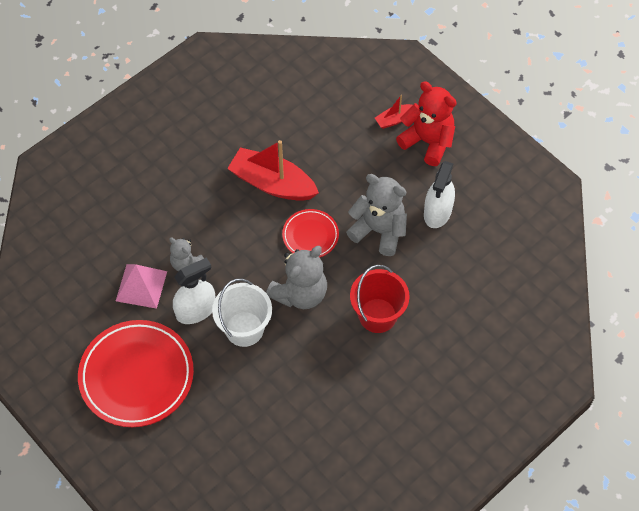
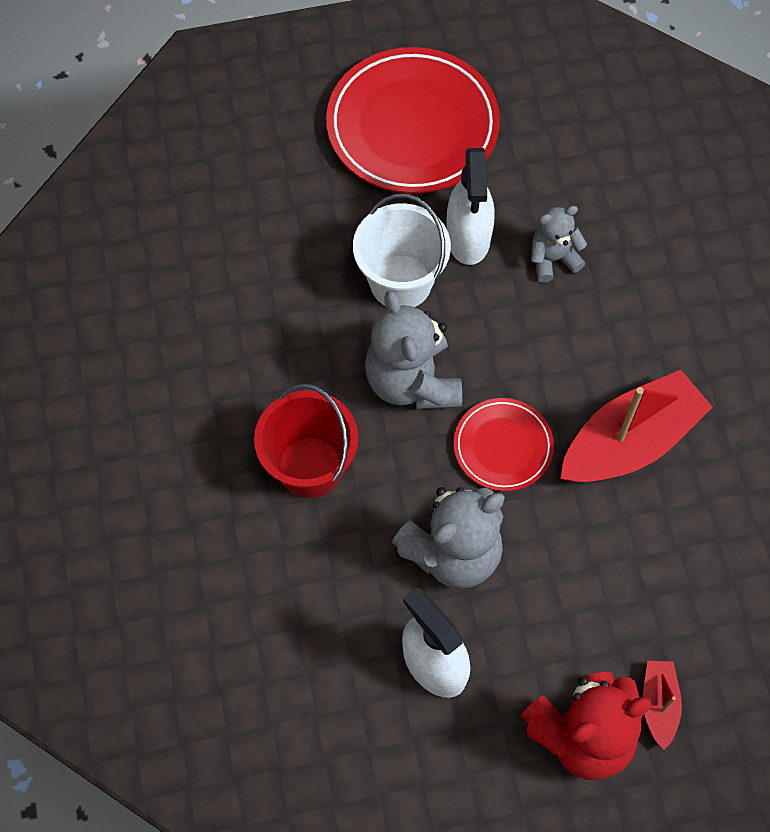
camera: 120 degrees right, 5 degrees up
(141, 286) = (548, 189): pink pyramid -> none

